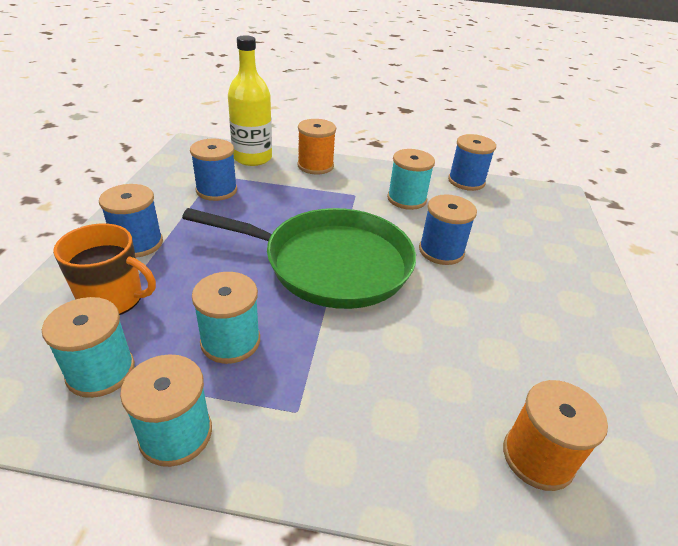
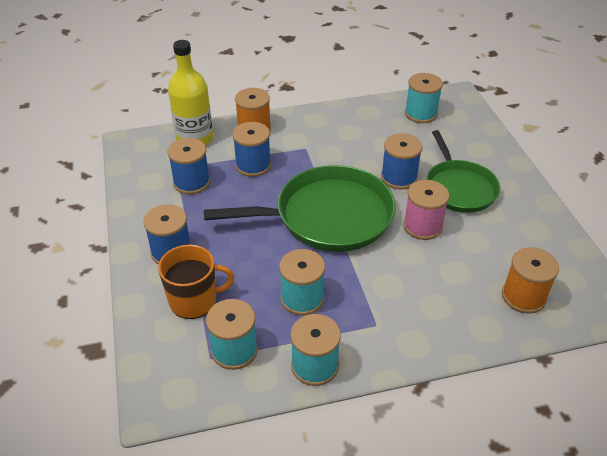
camera: 20 degrees left, 5 degrees up
(406, 199) = (347, 139): turquoise spool -> turquoise spool (421, 114)
(438, 311) = (422, 226): none -> pink spool
(466, 181) = (383, 105): blue spool -> blue spool (253, 165)
(511, 284) = (459, 188): none -> green pan

